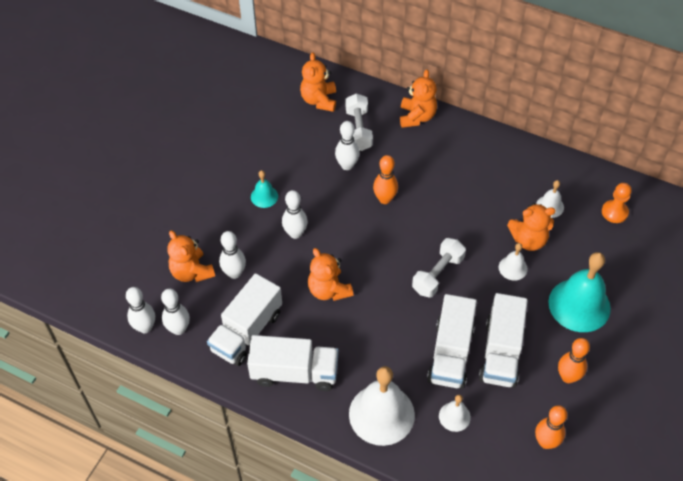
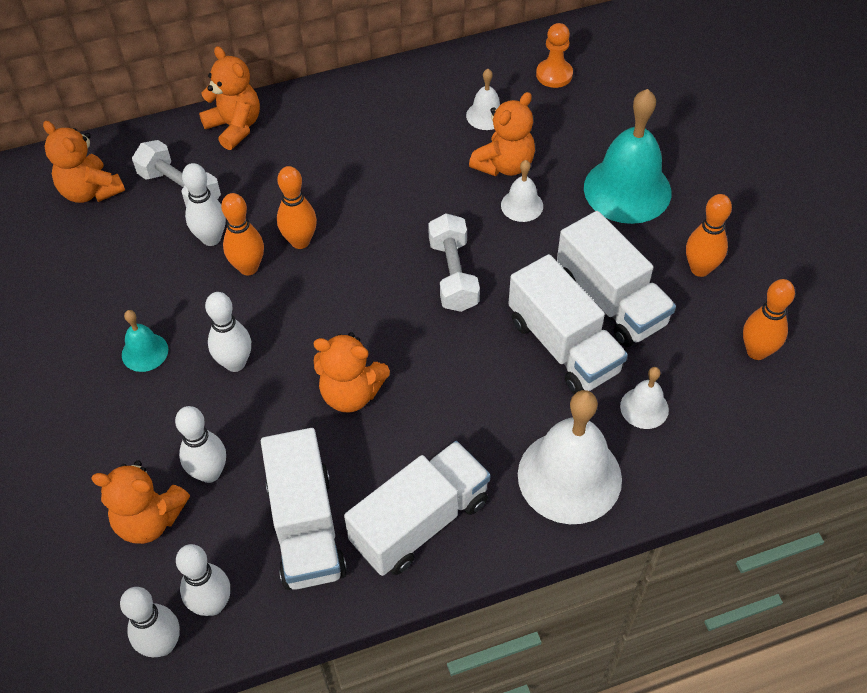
camera: 45 degrees left, 0 degrees up
(348, 193) = (248, 267): none -> orange bowling pin

